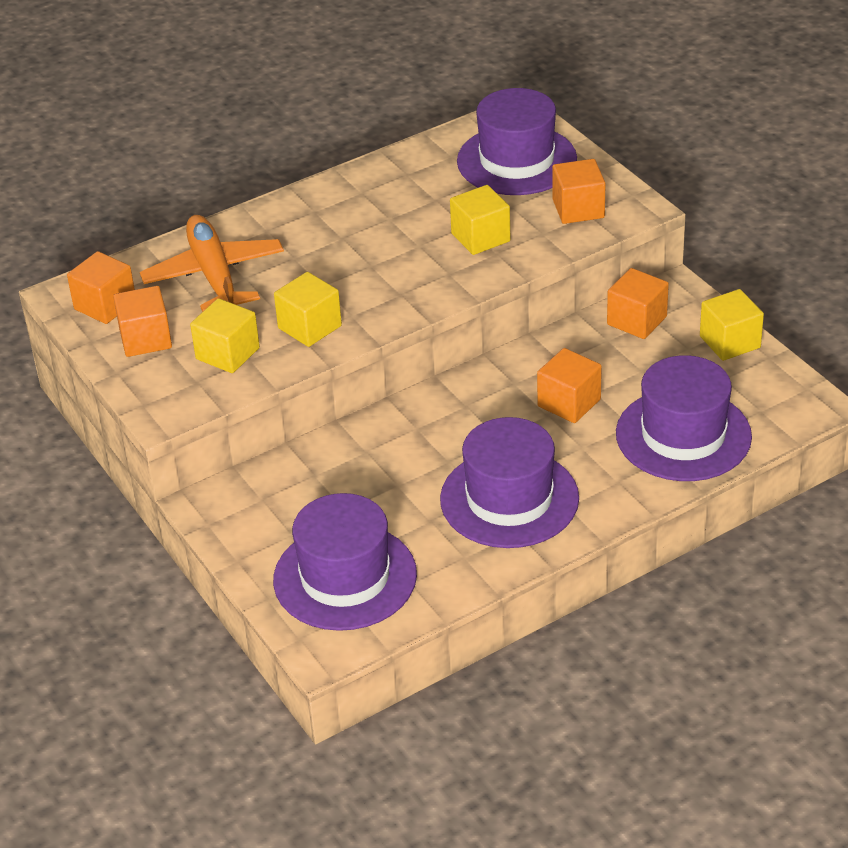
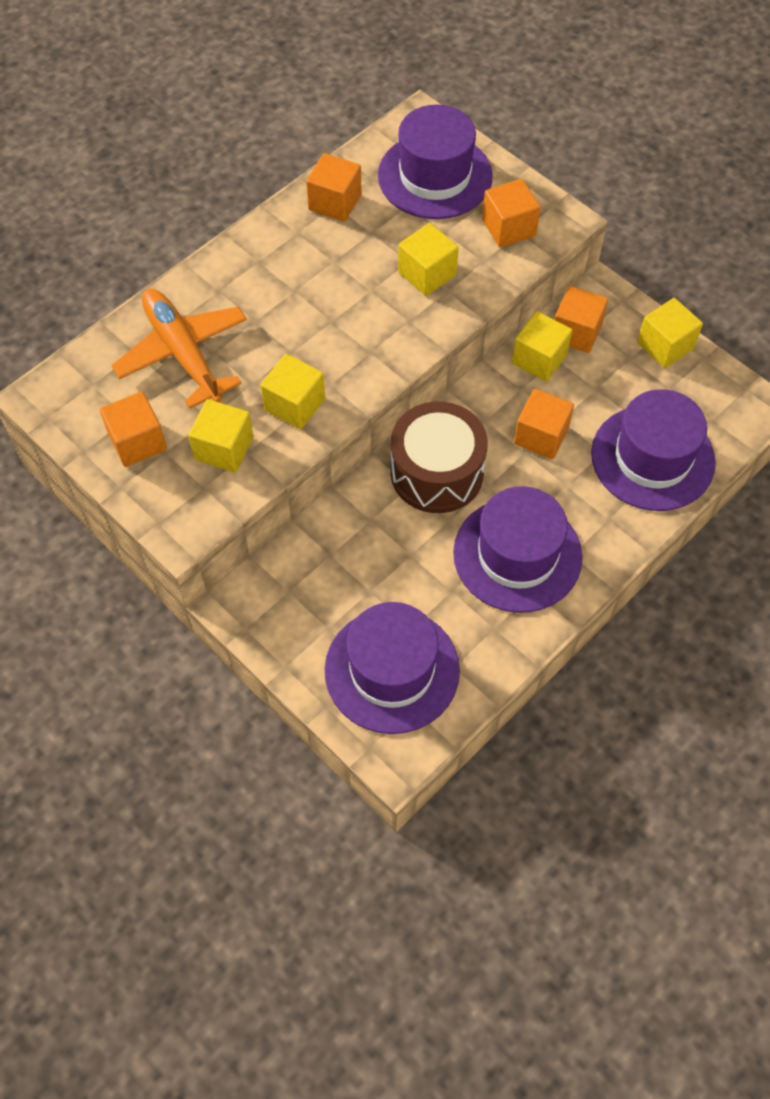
camera: 15 degrees left, 20 degrees up
(105, 305) = (85, 405): orange cube -> orange cube (335, 202)
(448, 420) = (437, 472): none -> brown drum
(589, 338) = (539, 359): none -> yellow cube

